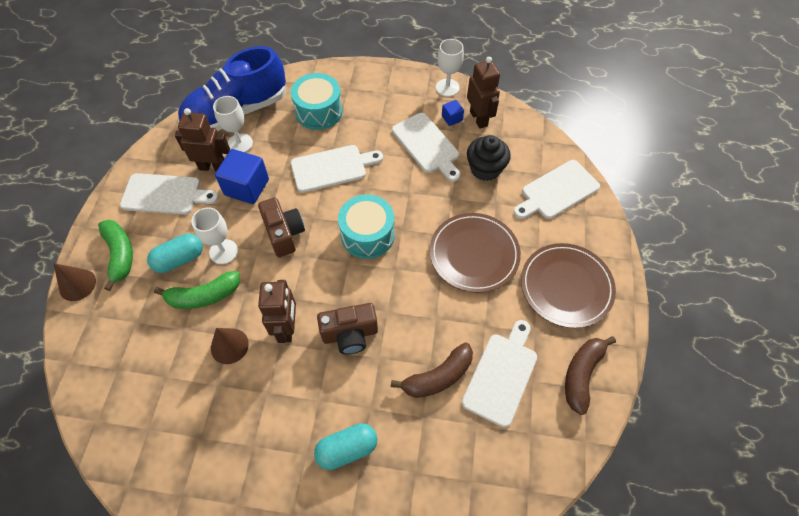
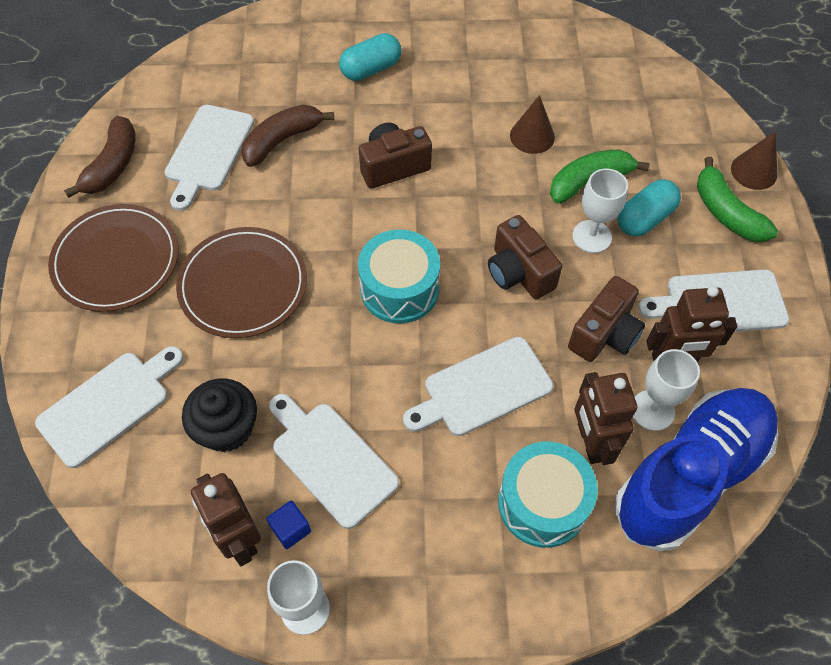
camera: 170 degrees right, 0 degrees up
(246, 187) = (604, 334): blue cube -> brown camera
(287, 328) = (471, 163): brown robot -> brown robot (591, 442)

